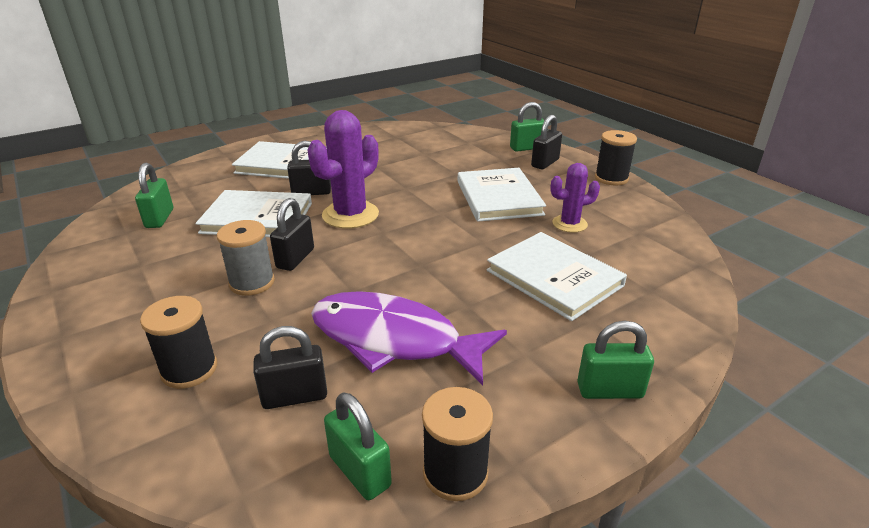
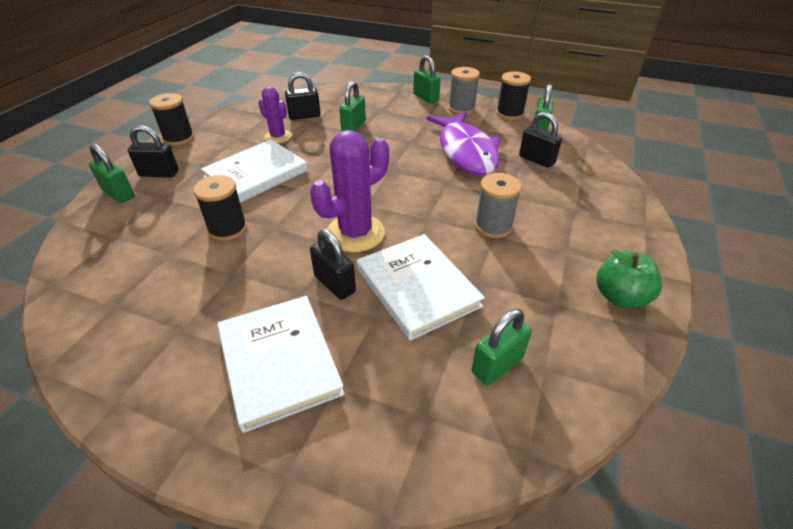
camera: 125 degrees left, 10 degrees up
(82, 299) = (620, 297): none -> green apple
(189, 369) = (575, 199): black spool -> black spool (227, 229)
(295, 258) = (445, 224): black padlock -> black padlock (304, 116)
(350, 215) = (355, 233): purple cactus -> purple cactus turned 45 degrees counterclockwise
(531, 414) = (461, 108): none -> grey spool
(554, 278) = (353, 126): white book -> green padlock

